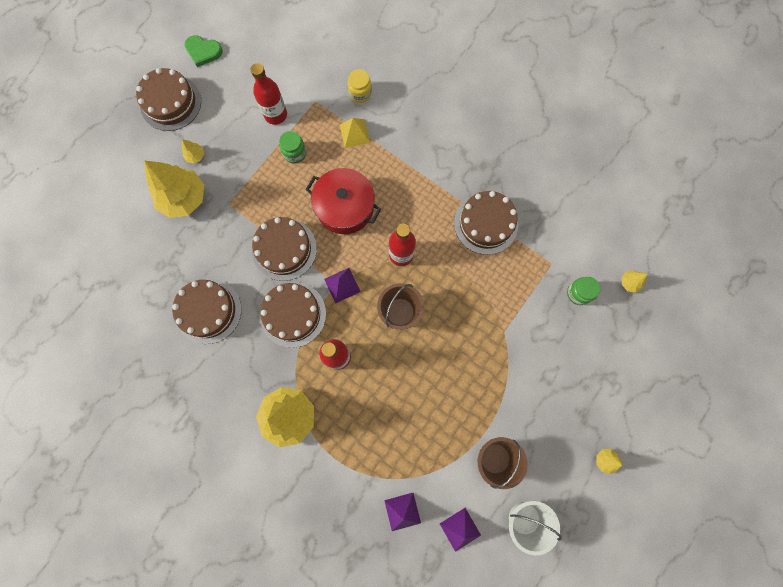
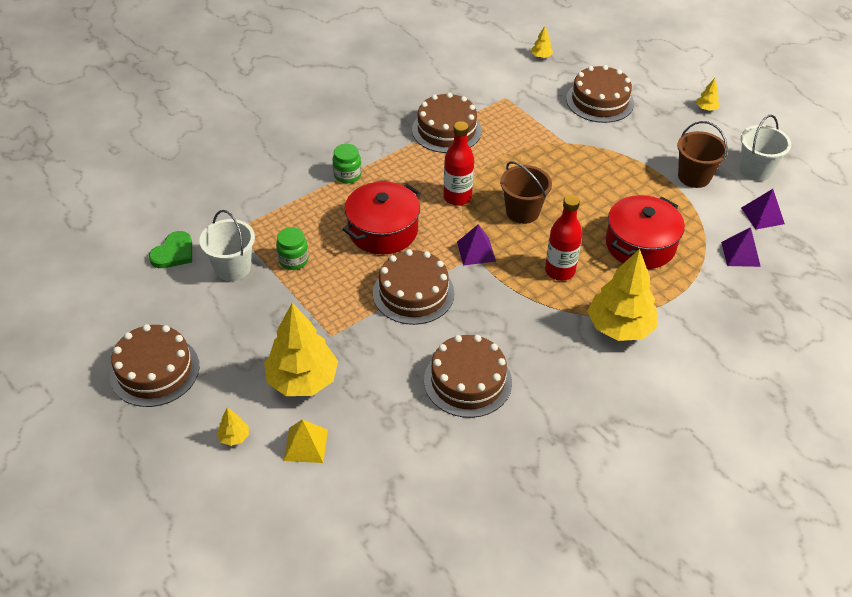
camera: 75 degrees left, 30 degrees down
(195, 156) = (248, 357): yellow tree -> yellow tree (234, 437)
(203, 51) = (99, 322): green heart -> green heart (174, 253)
(275, 115) = (233, 268): red bottle -> white bucket
(293, 314) = (497, 300): brown cake -> brown cake (600, 101)
(354, 133) = (294, 204): yellow pyramid -> yellow pyramid (306, 445)
(360, 93) = (247, 190): yellow jar -> none
(388, 419) = (640, 245): none -> red pot
(578, 293) = (541, 88): green jar -> green jar (347, 175)

